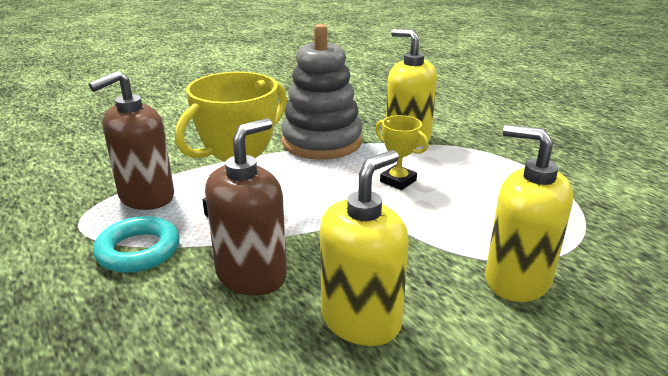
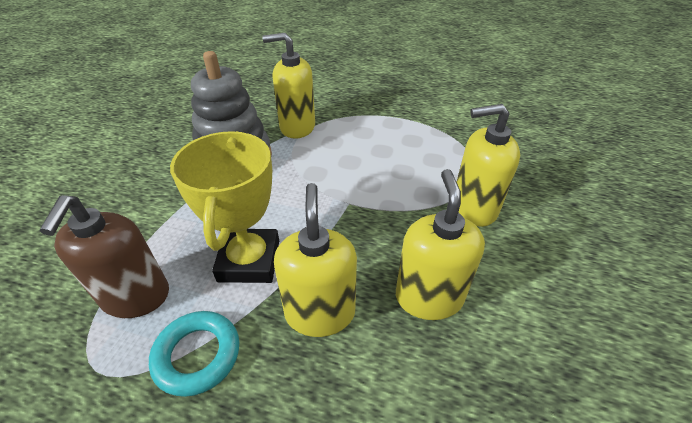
camera: 40 degrees left, 15 degrees up
(251, 275) = (320, 312): brown soap dispenser -> yellow soap dispenser
(398, 181) = (329, 168): yellow trophy -> none

